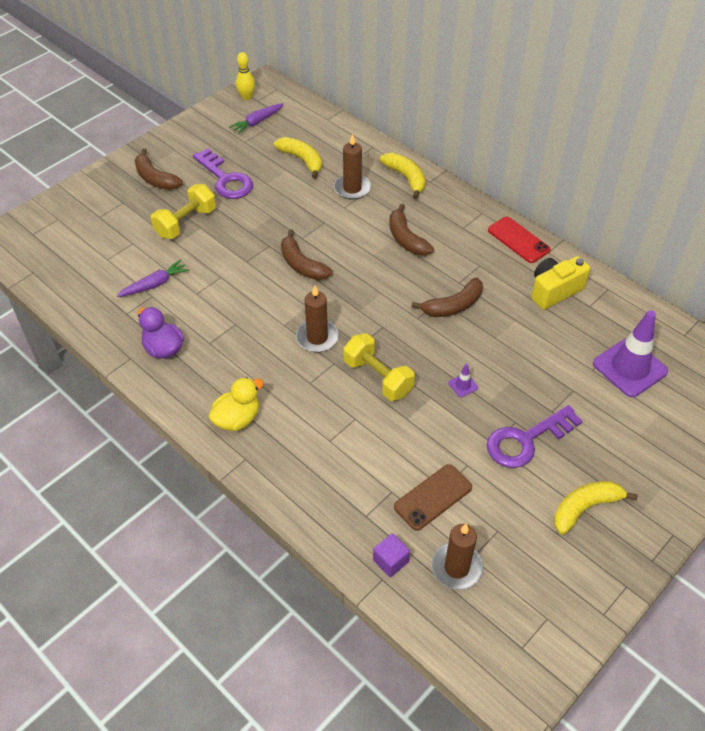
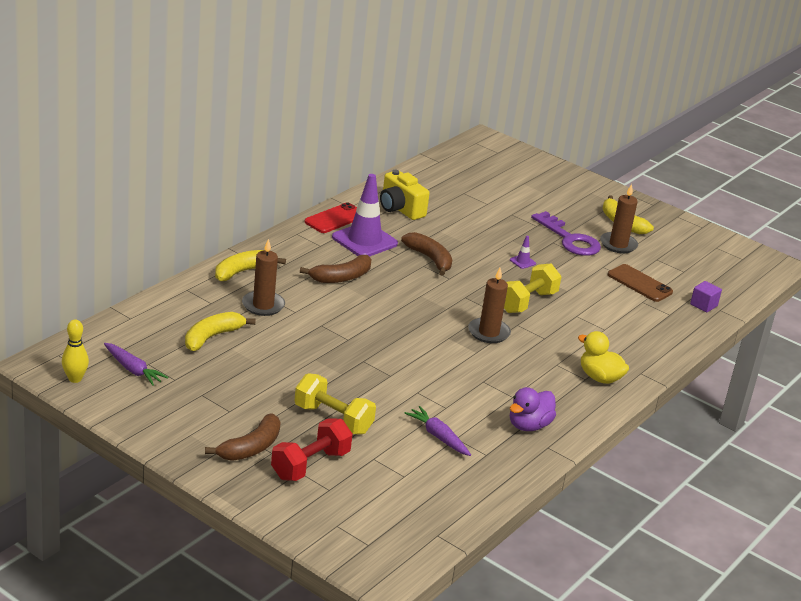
camera: 100 degrees left, 20 degrees down
(130, 208) = (310, 465): none -> red dumbbell
(225, 179) = (250, 392): purple key -> none
(302, 265) = (390, 340): brown banana -> none
(456, 567) = (695, 278): brown candle -> brown candle (618, 245)
(629, 368) = (480, 188): purple traffic cone -> purple traffic cone (364, 240)

